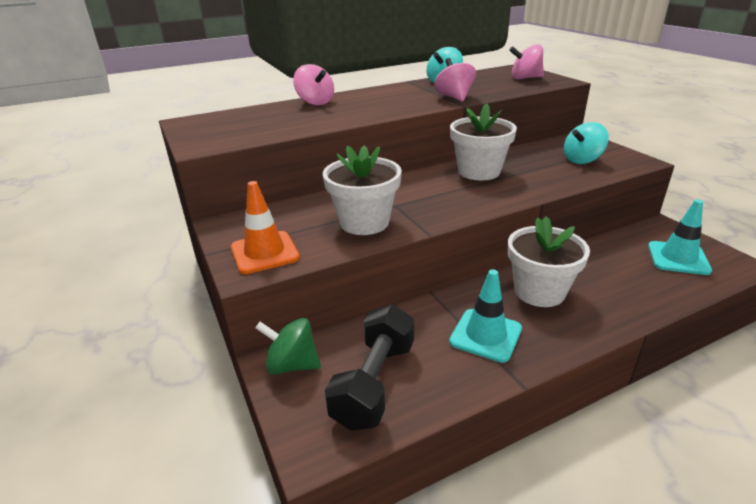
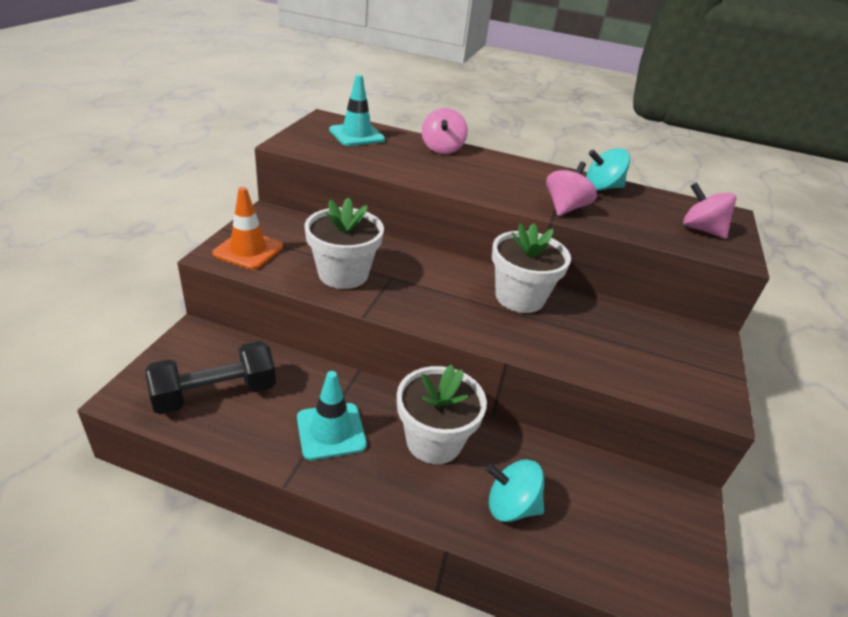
camera: 40 degrees right, 5 degrees up
(292, 365) = (200, 343): green spinning top -> none
(582, 160) = (650, 357): turquoise spinning top -> turquoise spinning top (511, 506)
(678, 258) = (630, 536): turquoise traffic cone -> turquoise traffic cone (357, 135)

